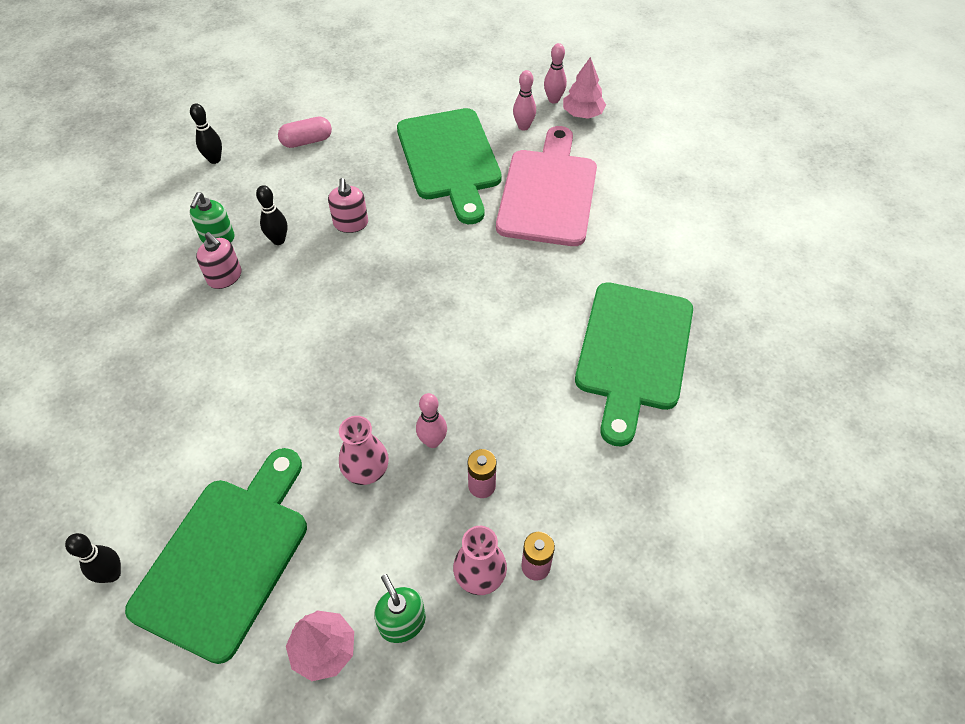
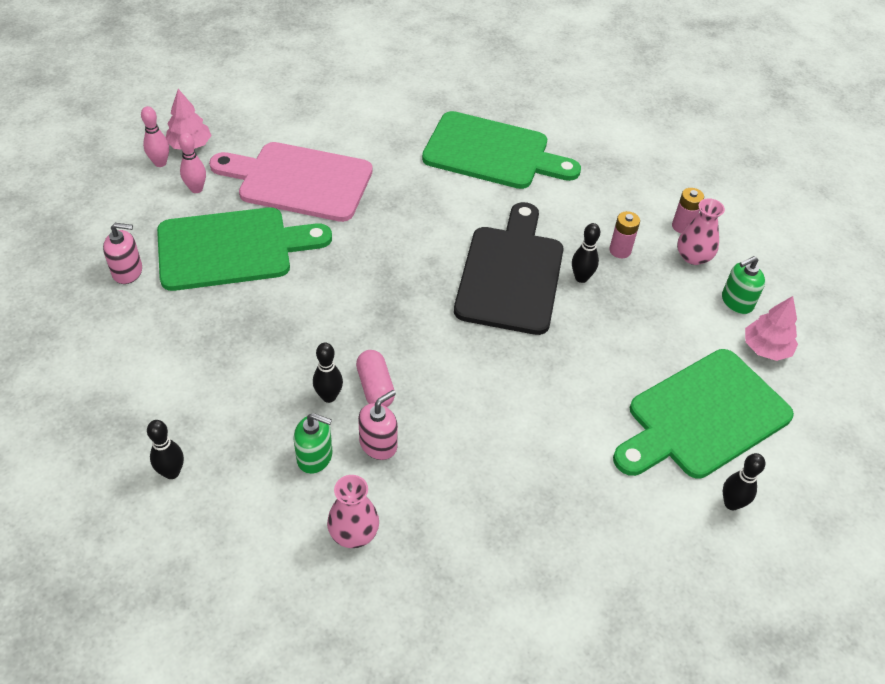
camera: 90 degrees left, 5 degrees down
(226, 558) = (703, 417): green cutting board -> green cutting board turned 60 degrees counterclockwise
(307, 141) = (164, 375): pink capsule -> pink capsule (375, 387)
(351, 223) = (314, 332): pink soap dispenser -> pink soap dispenser (127, 271)
(366, 469) = (611, 322): pink vase -> pink vase (353, 532)
(432, 441) = (581, 278): pink bowling pin -> black bowling pin
(433, 372) = (510, 274): none -> black cutting board

